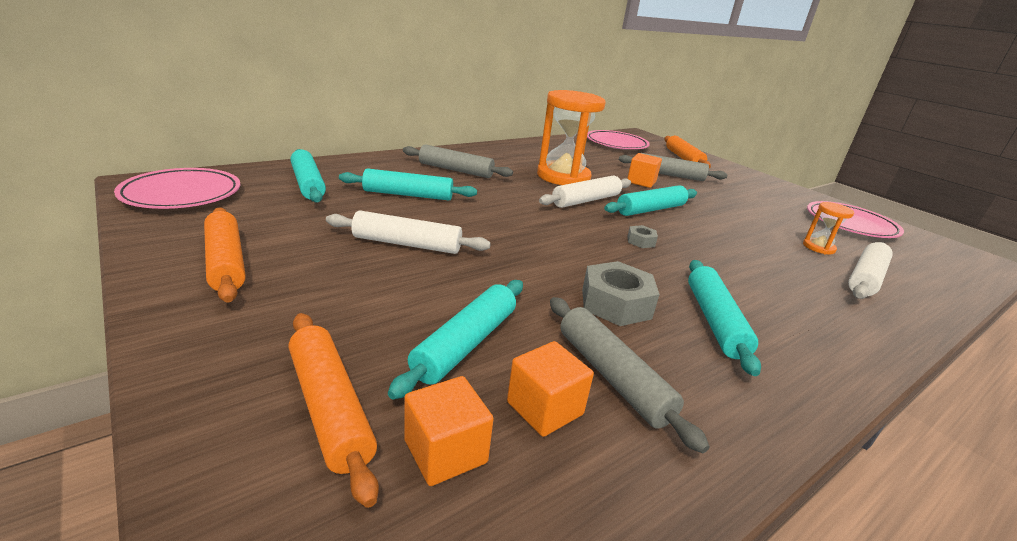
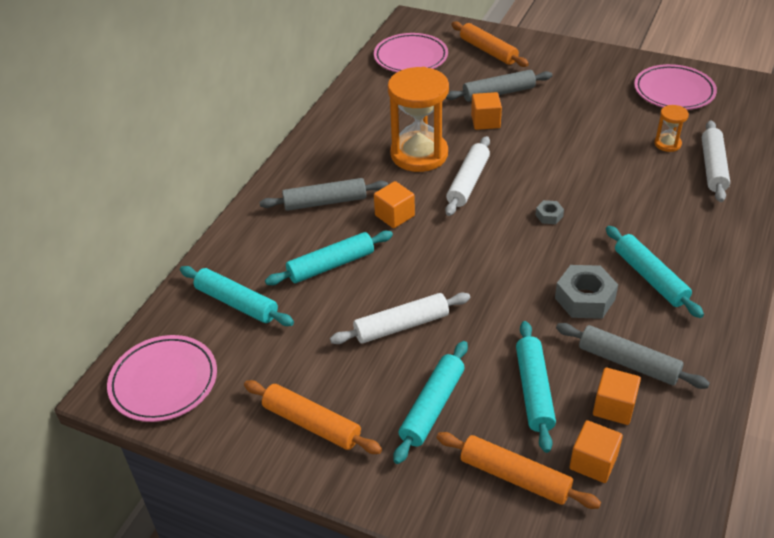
camera: 25 degrees left, 15 degrees up
(498, 193) = (394, 215): none -> orange cube
(651, 209) = (524, 164): turquoise rolling pin -> turquoise rolling pin (432, 407)

